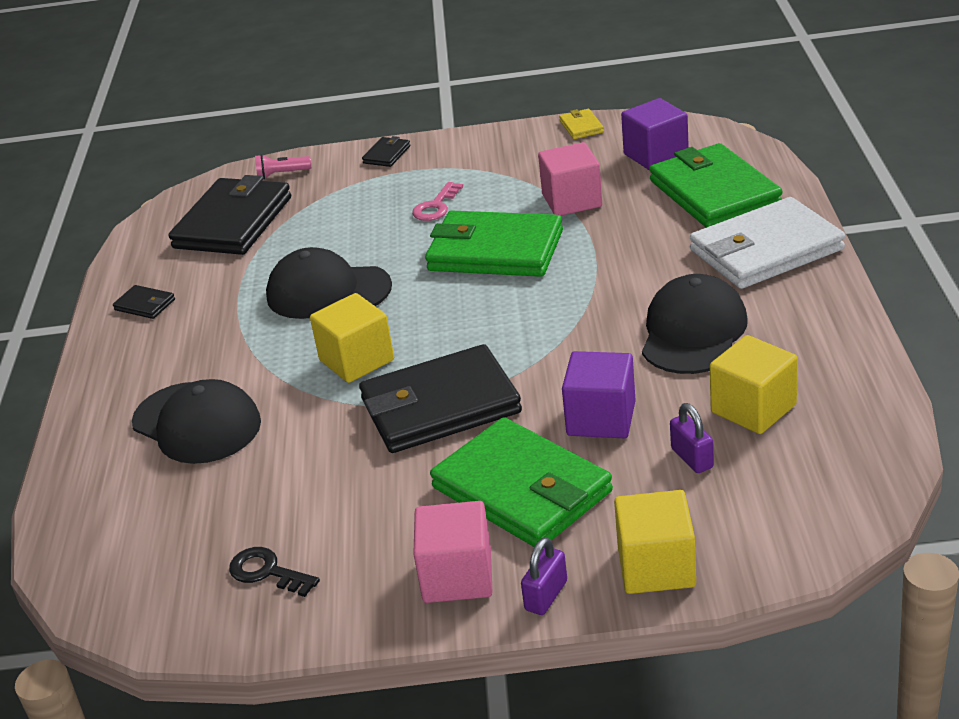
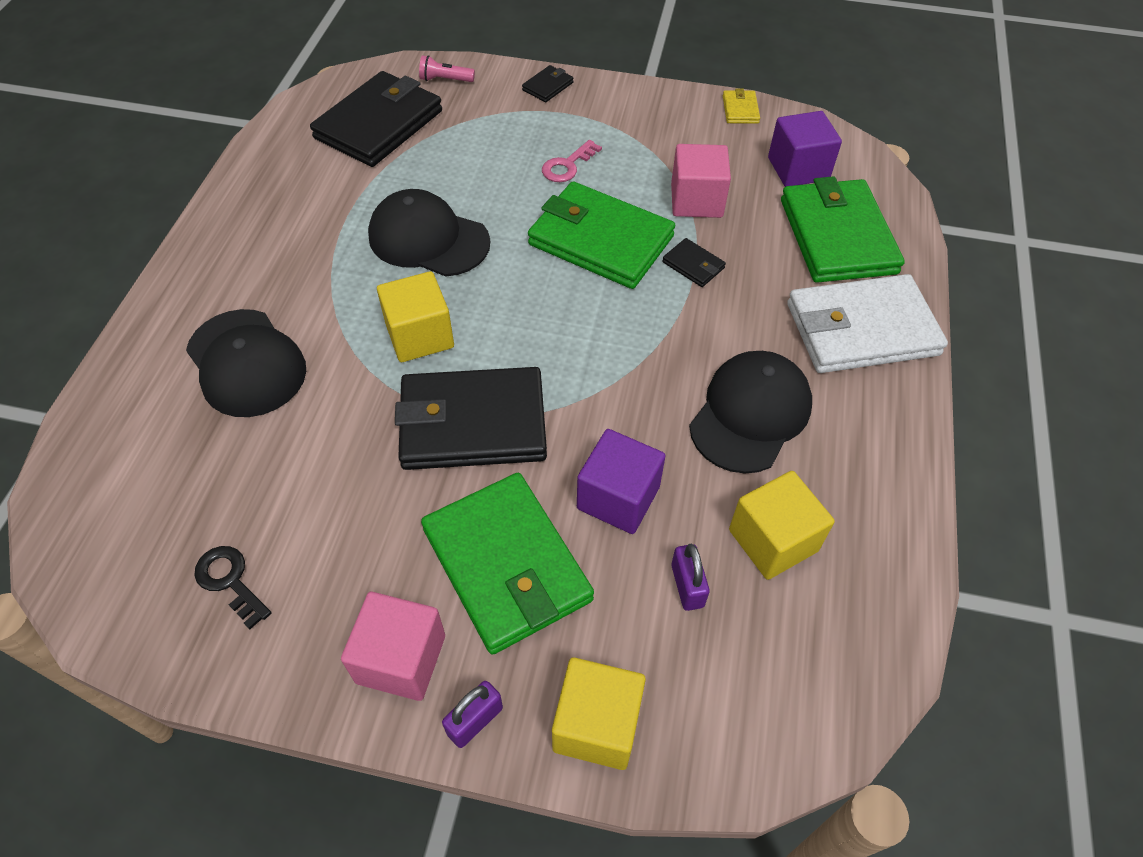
camera: 10 degrees right, 20 degrees up
(145, 305) = (262, 199): black wallet -> black wallet (693, 265)

